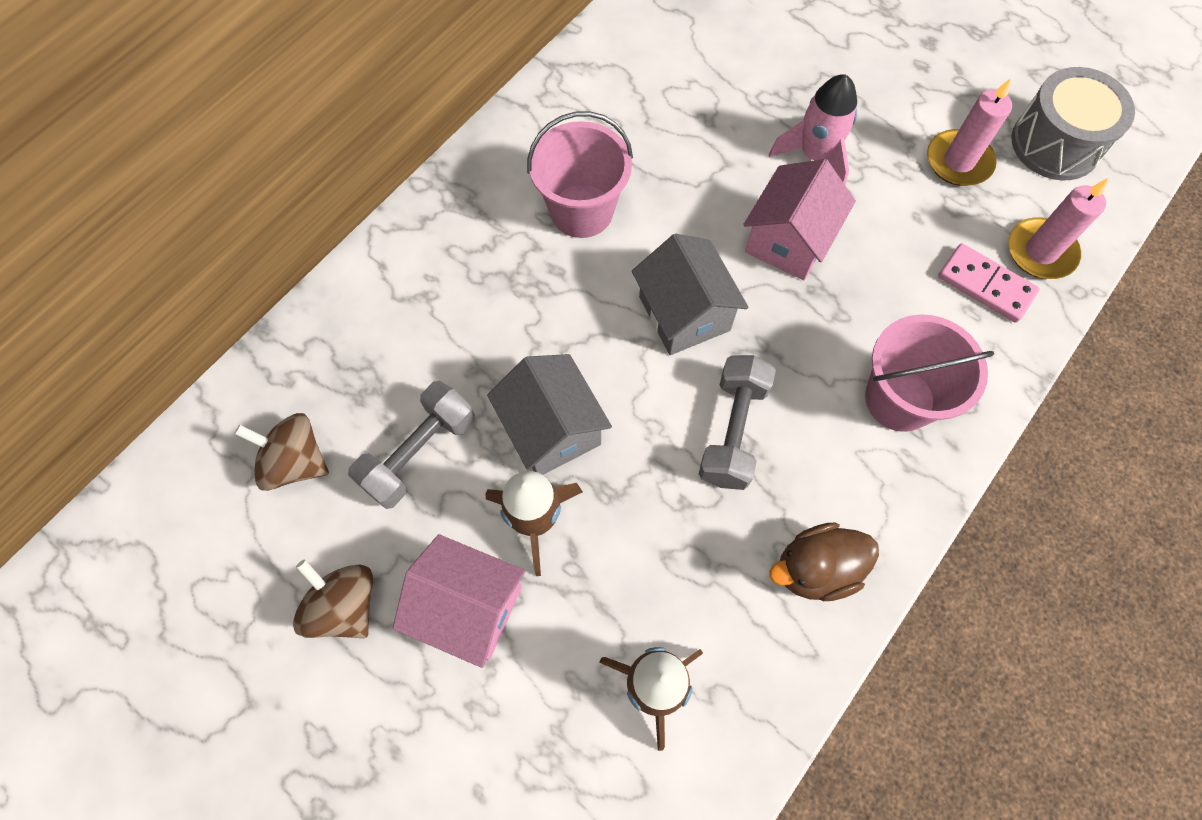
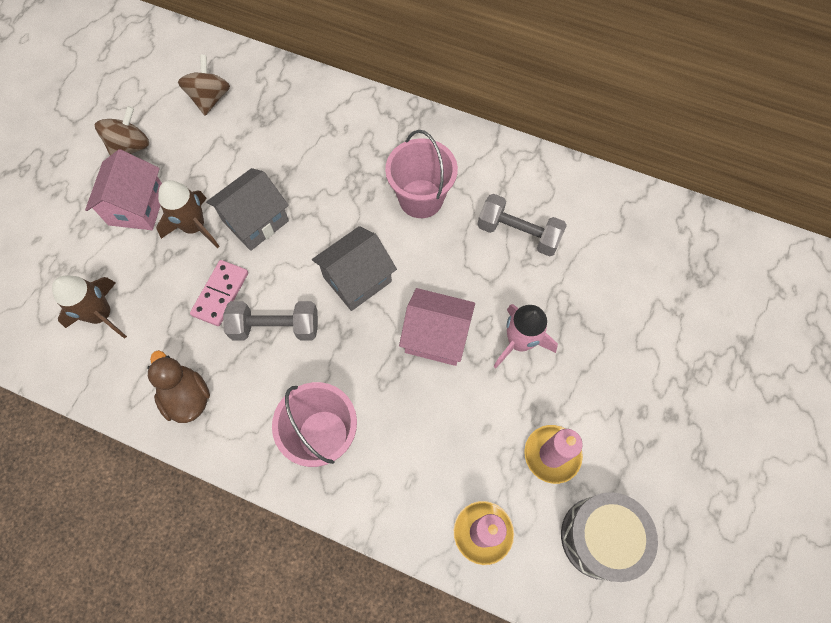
camera: 75 degrees right, 0 degrees up
(419, 453) = (226, 156): grey dumbbell -> grey dumbbell (518, 233)
(985, 285) = (438, 489): pink domino -> pink domino (221, 294)

